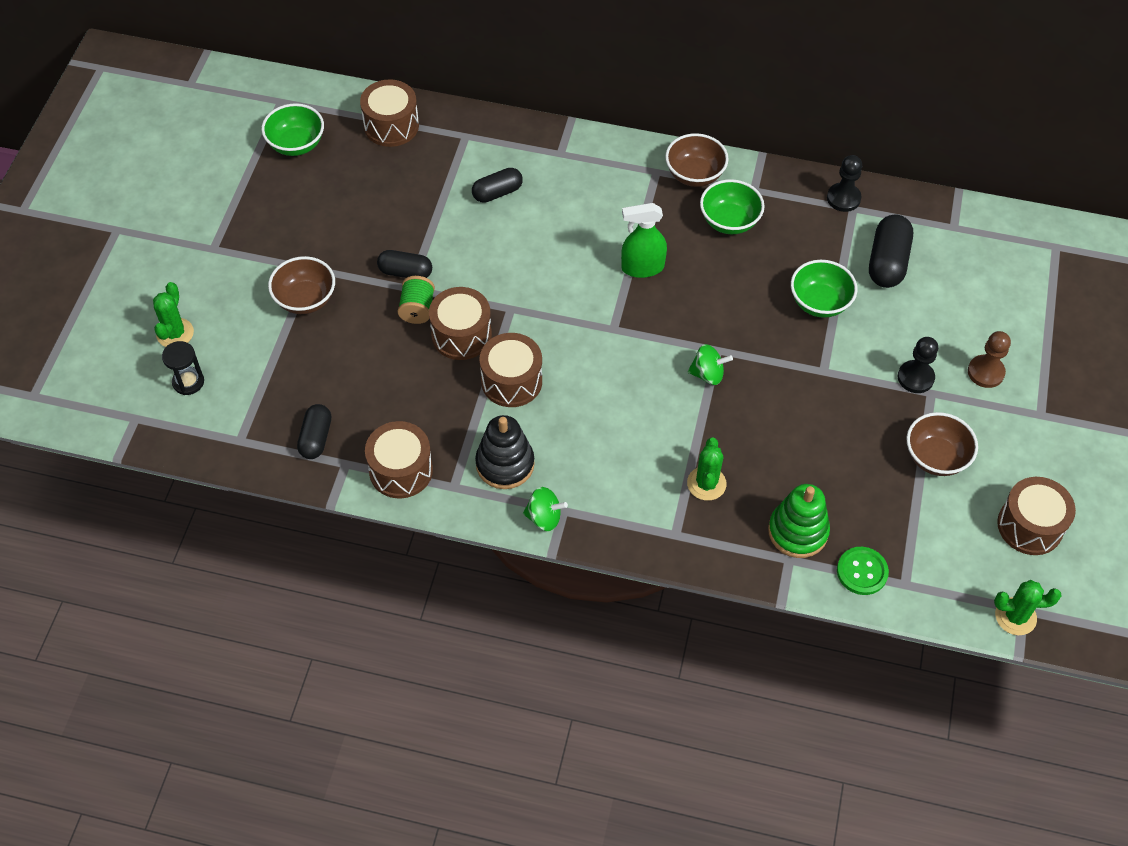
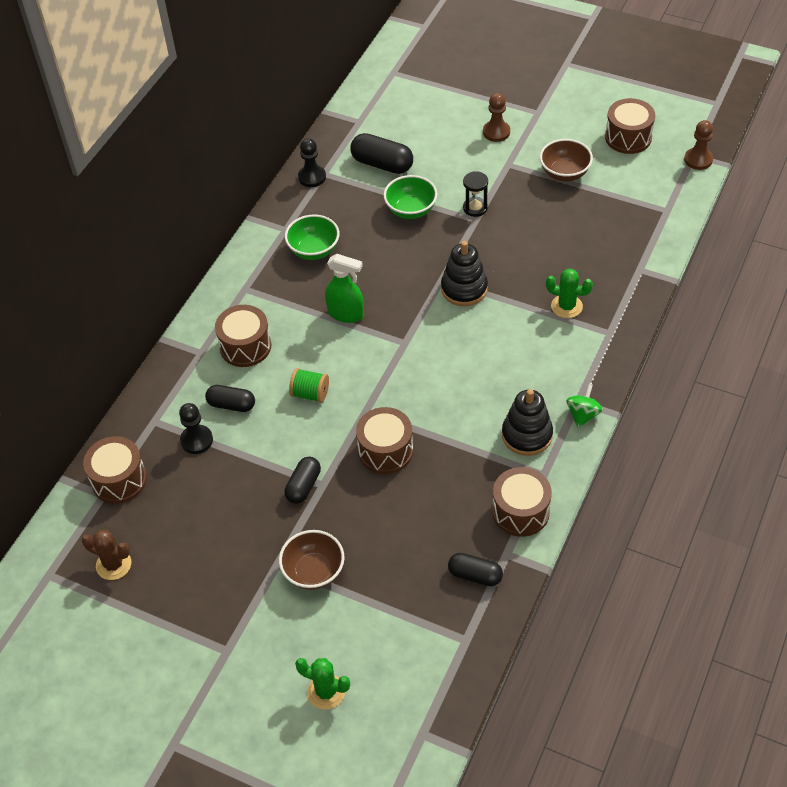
camera: 75 degrees left, 5 degrees down
(188, 382) = (389, 682): black hourglass -> black hourglass (475, 208)
(296, 144) = (113, 564): green bowl -> brown cactus
(417, 309) = (348, 481): green spool -> green spool (310, 394)
(497, 193) = (231, 404): black capsule -> black capsule turned 60 degrees counterclockwise
(511, 381) = (443, 420): brown drum -> brown drum (245, 346)
(642, 267) = (346, 314): green spray bottle -> green spray bottle turned 75 degrees counterclockwise
(694, 174) = (257, 264): brown bowl -> none
(708, 374) = (464, 289): green spinning top -> black stacking toy
(798, 531) = (616, 260): green stacking toy -> none
(862, 572) = (654, 231): green button -> none
(915, 378) = (493, 170): black pawn -> black pawn (196, 440)
(1015, 616) = (698, 160): green cactus -> brown pawn

